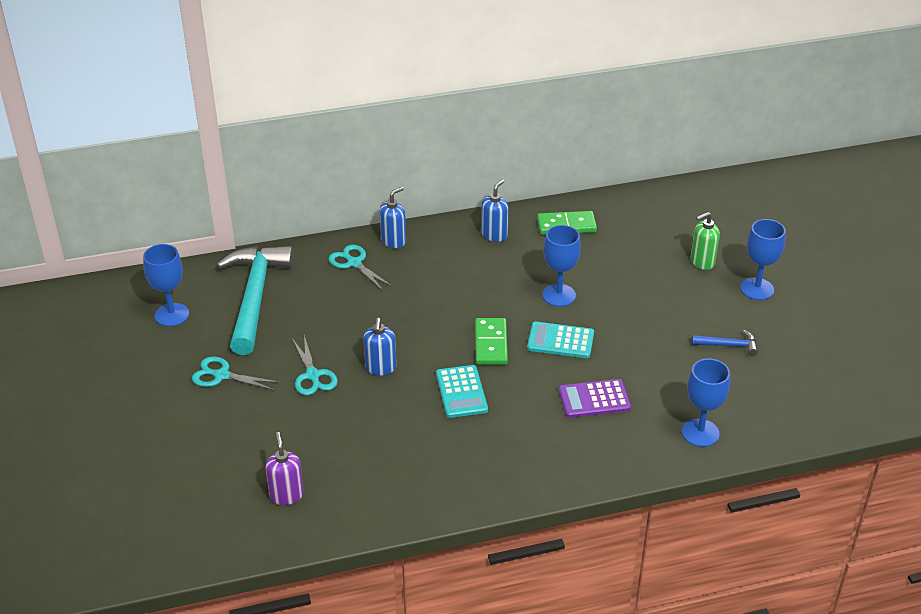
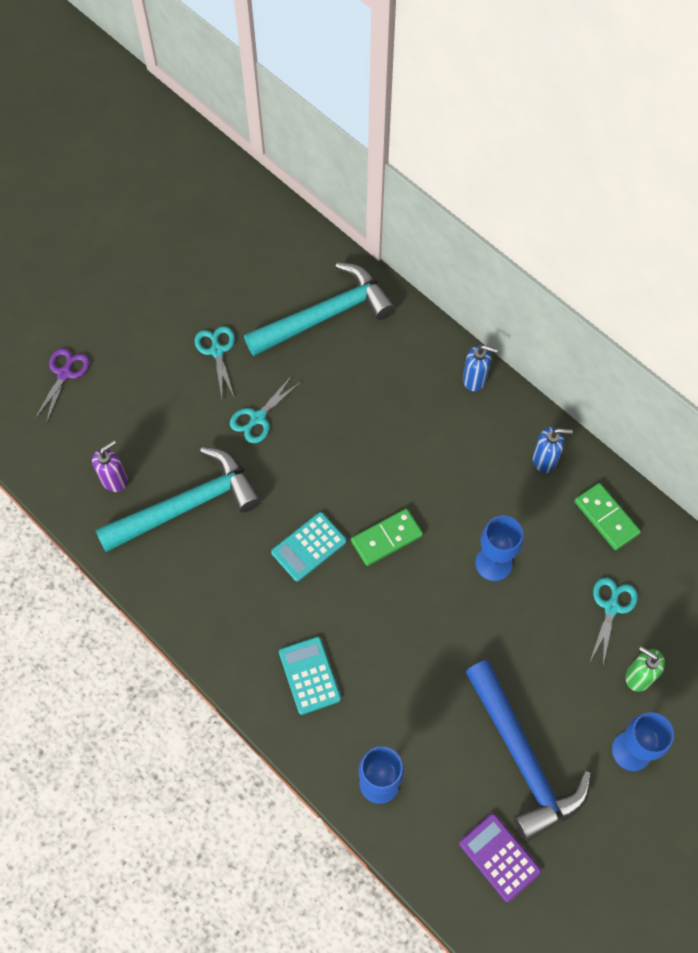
camera: 60 degrees right, 25 degrees up
(140, 489) = (64, 374): none -> purple scissors
(172, 315) = (264, 269): blue goblet -> none
(354, 263) = (421, 365): turquoise scissors -> turquoise scissors (611, 607)
(357, 454) = (187, 505): none -> turquoise hammer
(380, 368) = (299, 465): blue soap dispenser -> none
(560, 341) = (429, 597): turquoise calculator -> turquoise calculator (309, 675)
(594, 399) = (367, 665): purple calculator -> purple calculator (499, 857)
(728, 345) = (522, 758): blue hammer -> blue hammer, size x2.40

